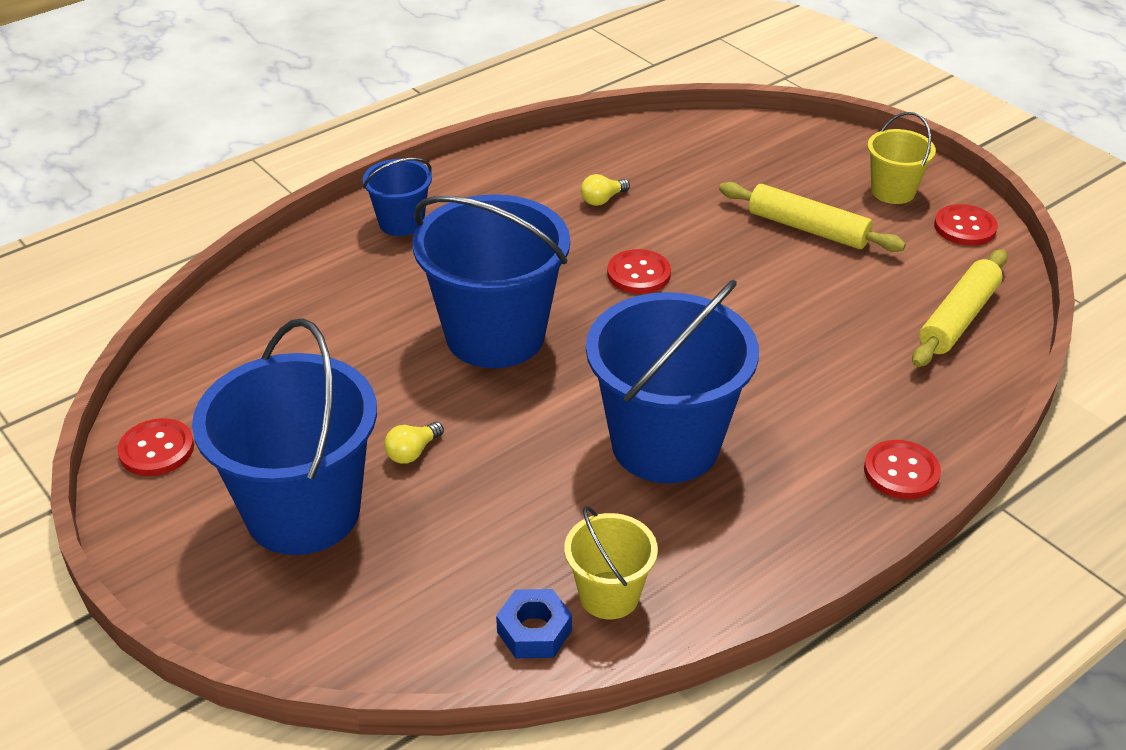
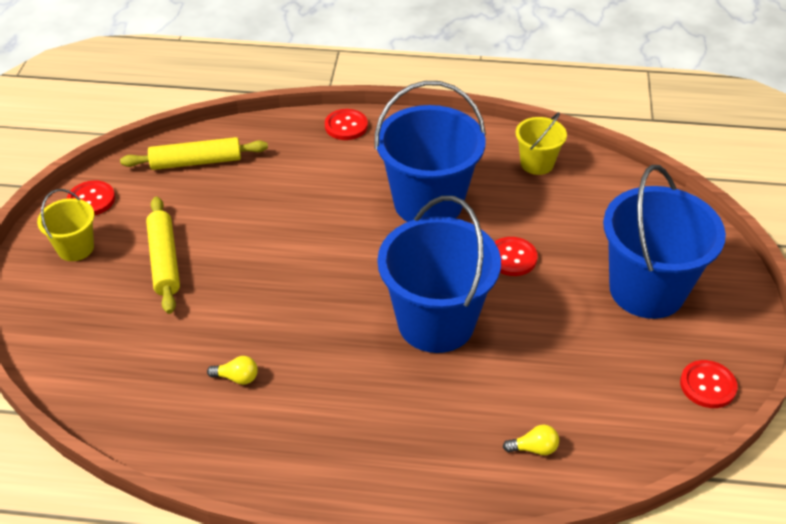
camera: 135 degrees left, 5 degrees up
(401, 222) = (390, 466): blue bucket -> none
(412, 452) = (559, 283): yellow light bulb -> yellow light bulb (534, 448)
(534, 631) = (584, 171): blue nut -> none
(638, 274) = (301, 303): red button -> red button (512, 258)

